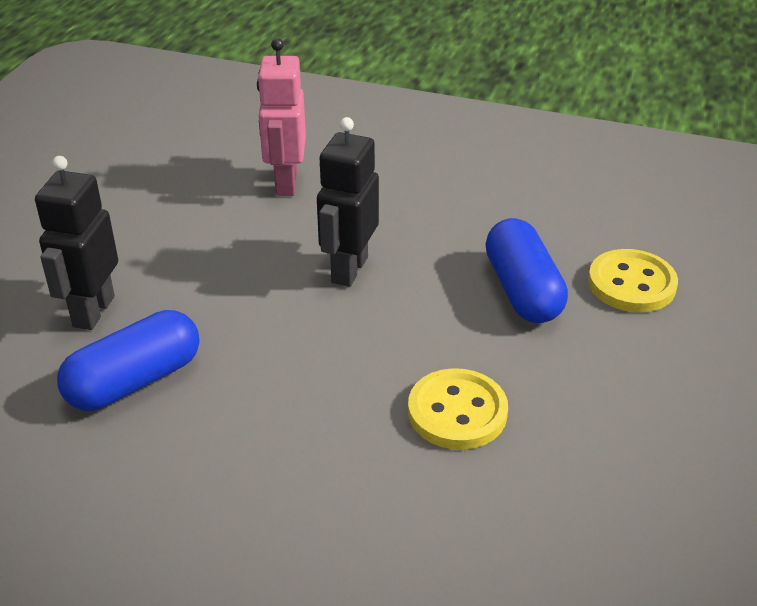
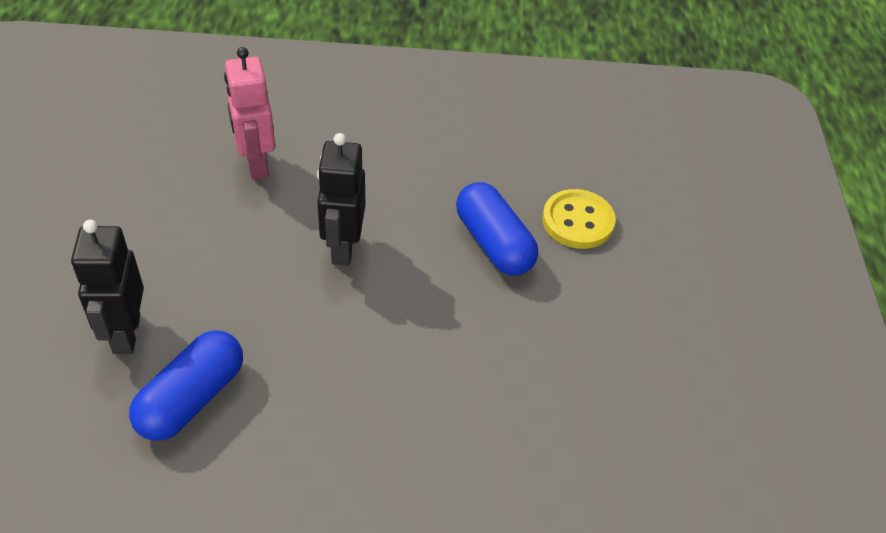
camera: 20 degrees left, 10 degrees up
(457, 412) = (475, 372): yellow button -> none

